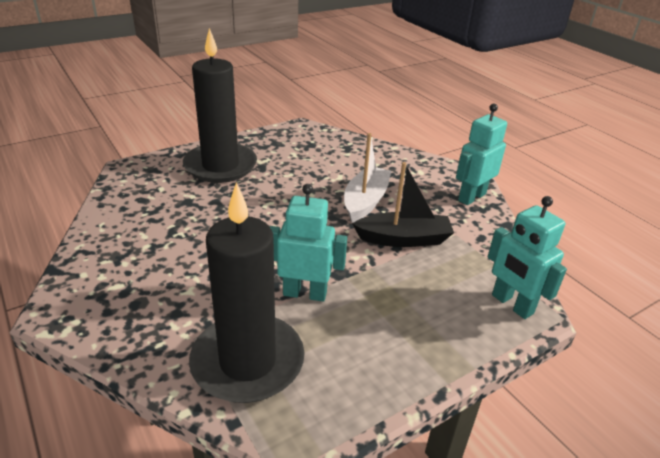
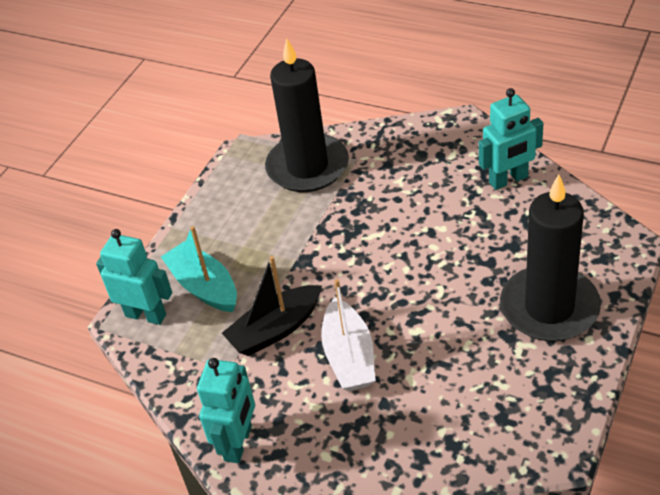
camera: 155 degrees right, 10 degrees up
(305, 293) = (315, 227): turquoise robot -> turquoise robot (508, 180)
(444, 299) = (204, 286): none -> turquoise boat

